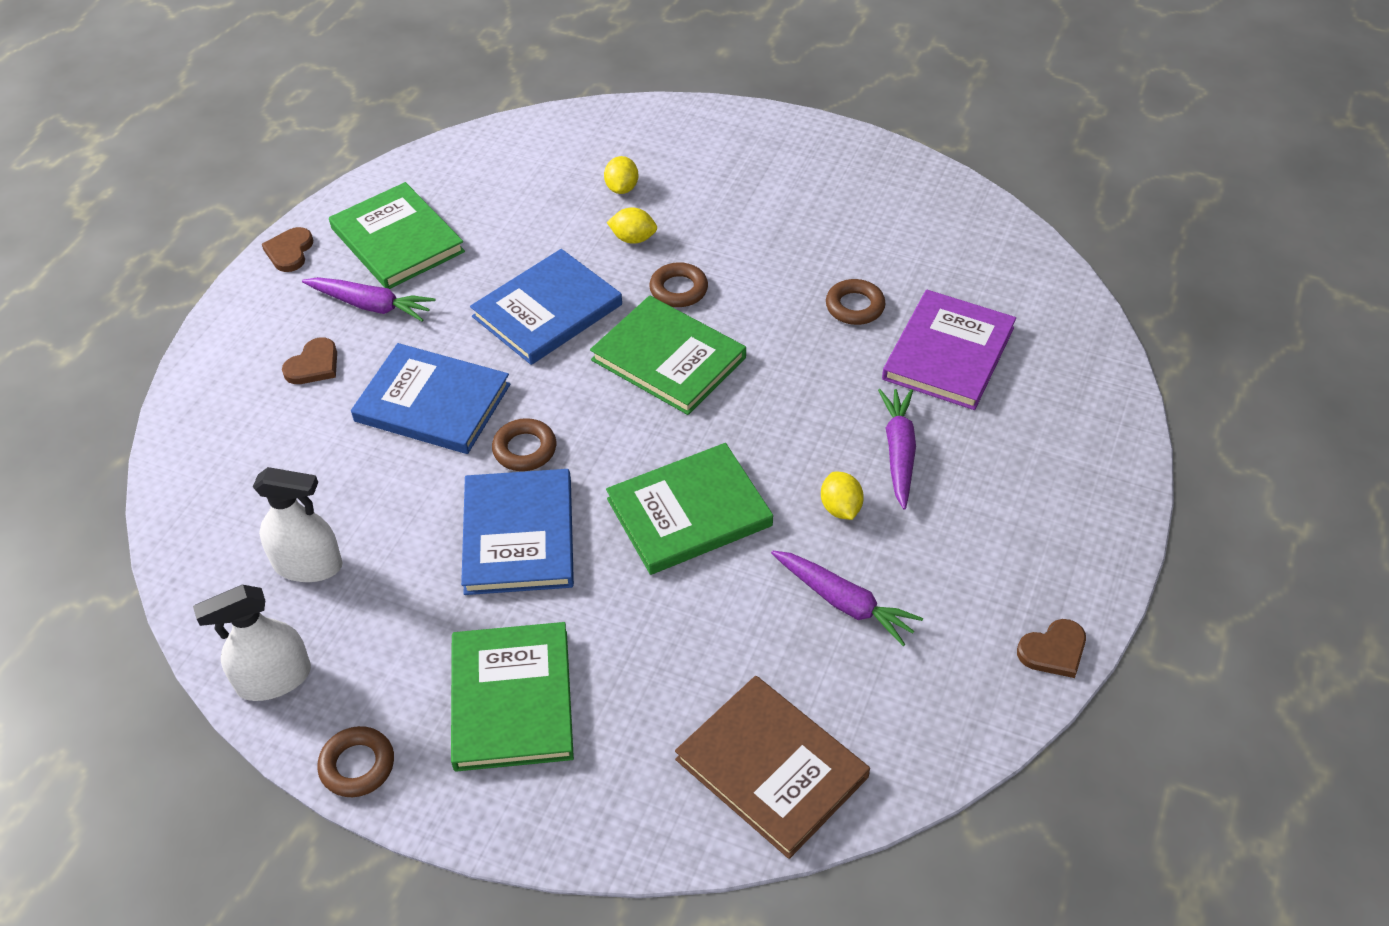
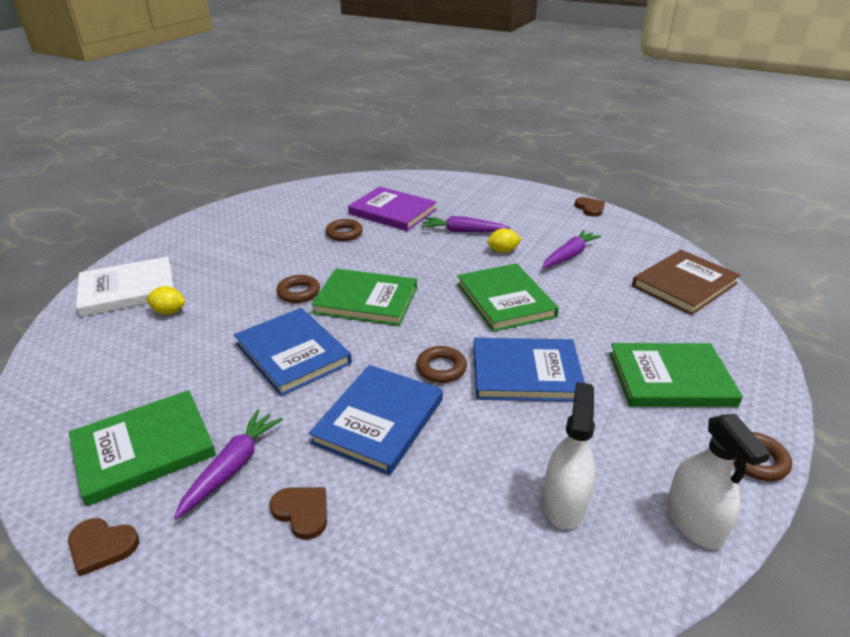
camera: 85 degrees left, 15 degrees down
(633, 239) = (232, 309): yellow lemon -> none
(664, 141) = (128, 289): none -> white book
(668, 359) = (366, 300): green book -> green book turned 60 degrees clockwise

